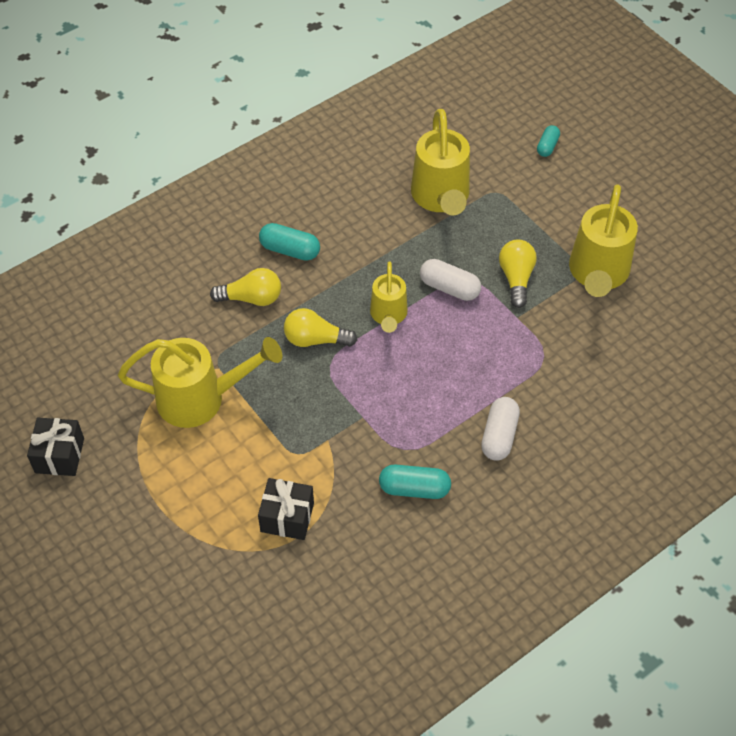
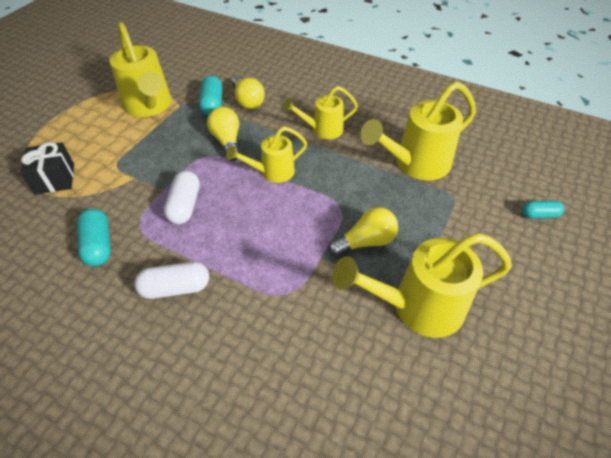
camera: 65 degrees right, 5 degrees down
(59, 455) = (85, 68): black gift -> none
(290, 250) = (302, 104): turquoise capsule -> turquoise capsule (212, 104)
(346, 249) = (323, 130): none -> yellow watering can
(449, 288) = (324, 199): white capsule -> white capsule (185, 205)

